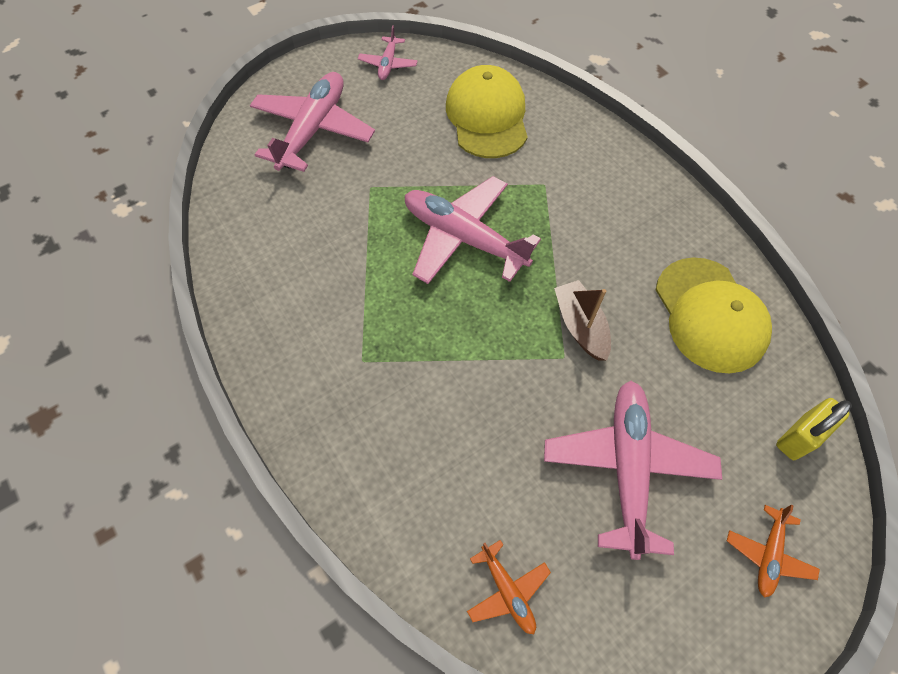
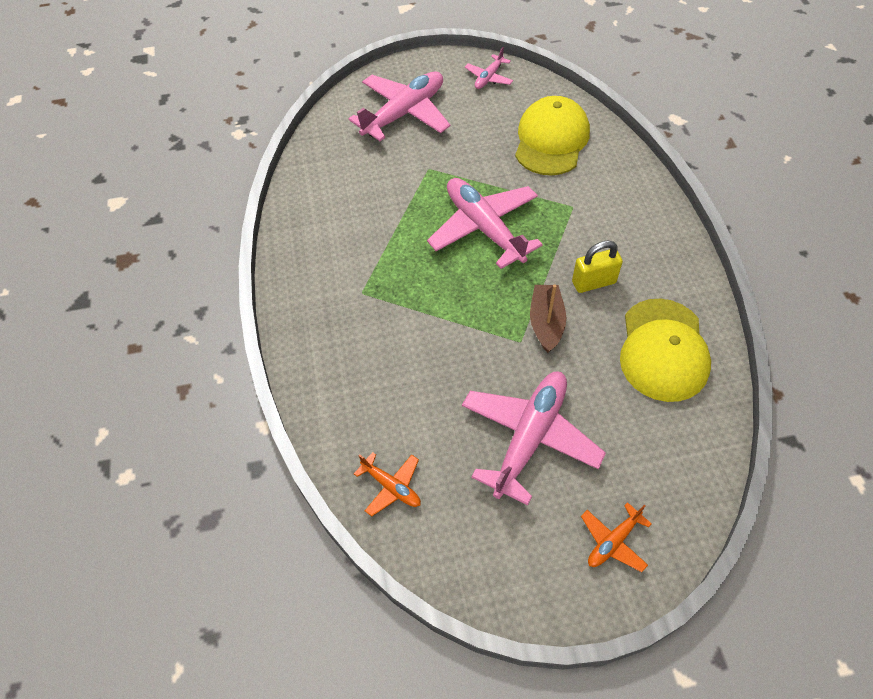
camera: 25 degrees right, 5 degrees down
(507, 591) = (391, 487): orange plane -> orange plane turned 45 degrees counterclockwise
(799, 437) = (690, 467): yellow padlock -> yellow padlock (593, 282)

